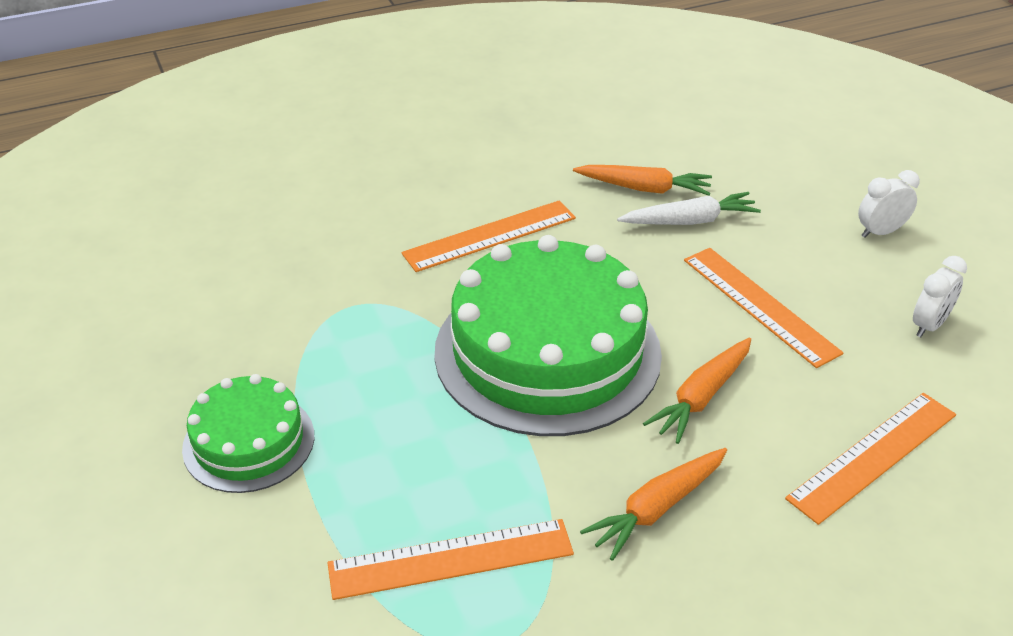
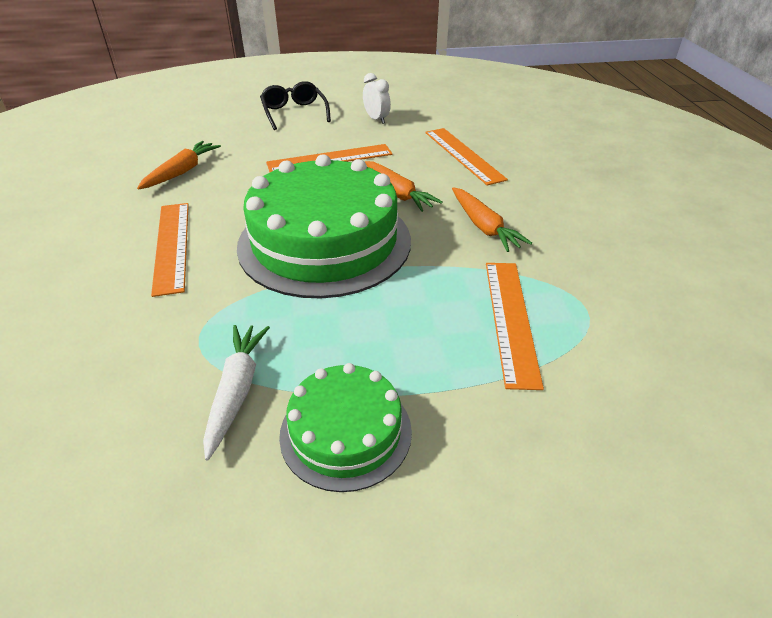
camera: 75 degrees left, 0 degrees up
(690, 221) = (232, 163): white carrot -> white carrot (237, 391)
(880, 232) = (294, 113): white clock -> black glasses

